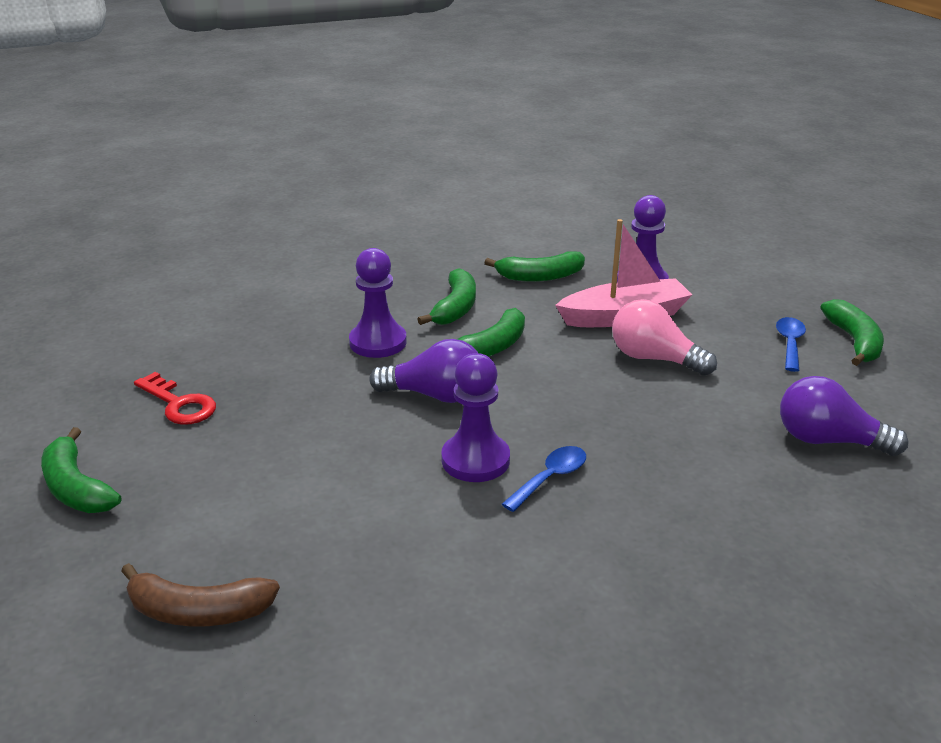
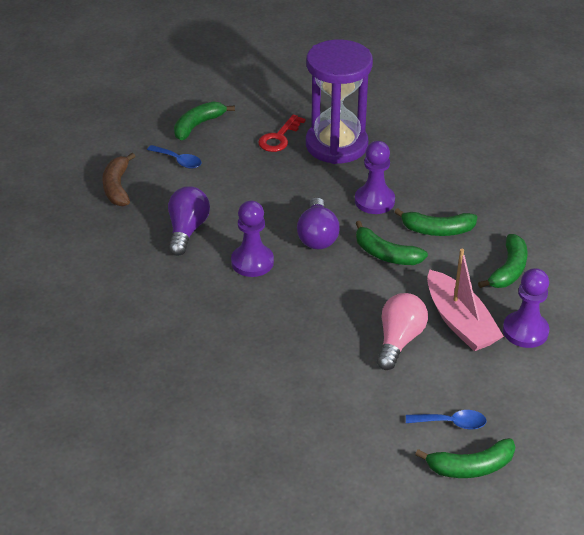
camera: 80 degrees right, 10 degrees up
(234, 356) = (336, 145): none -> purple hourglass
(540, 276) = (508, 270): green banana -> green banana turned 135 degrees counterclockwise
(550, 478) = (241, 295): blue spoon -> blue spoon (178, 161)
(828, 441) = (314, 433): purple light bulb -> purple light bulb (187, 230)

